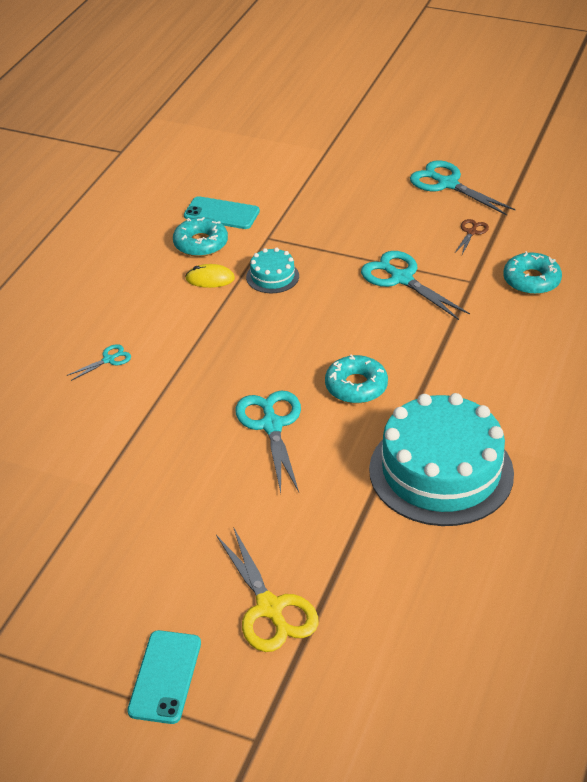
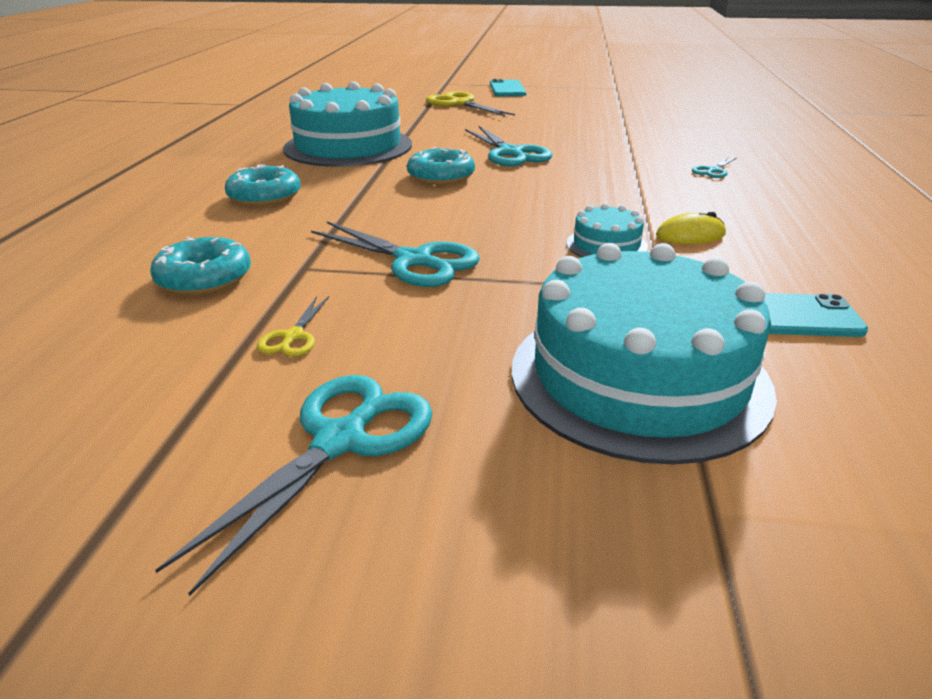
camera: 165 degrees right, 10 degrees down
(201, 243) = (757, 270): turquoise donut -> turquoise donut (265, 196)
(317, 193) = (638, 377): none -> turquoise cake
(447, 184) = (340, 441): turquoise scissors -> turquoise scissors turned 90 degrees counterclockwise
(471, 232) = (293, 336): brown scissors -> yellow scissors

